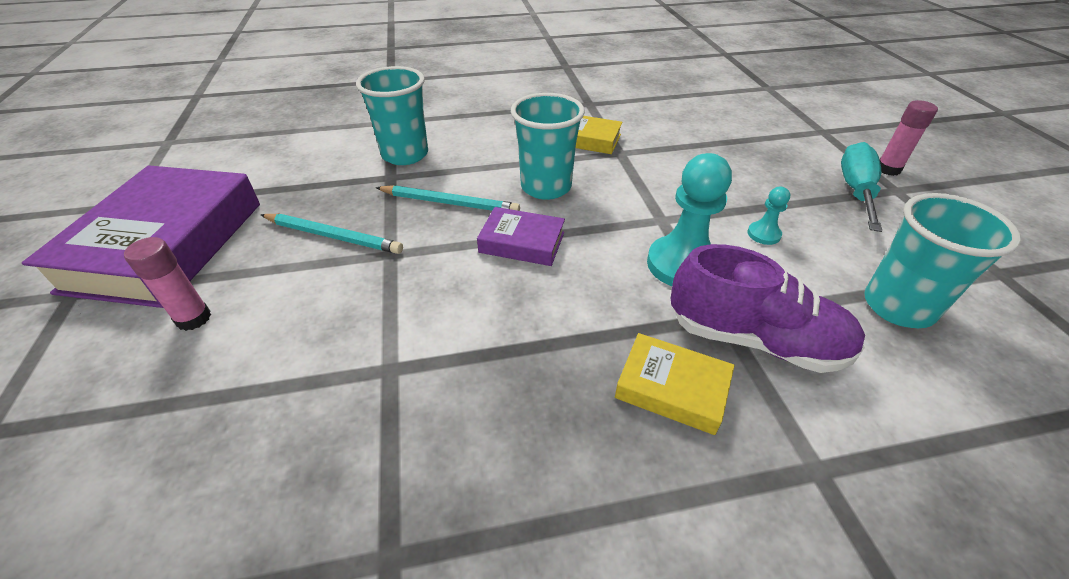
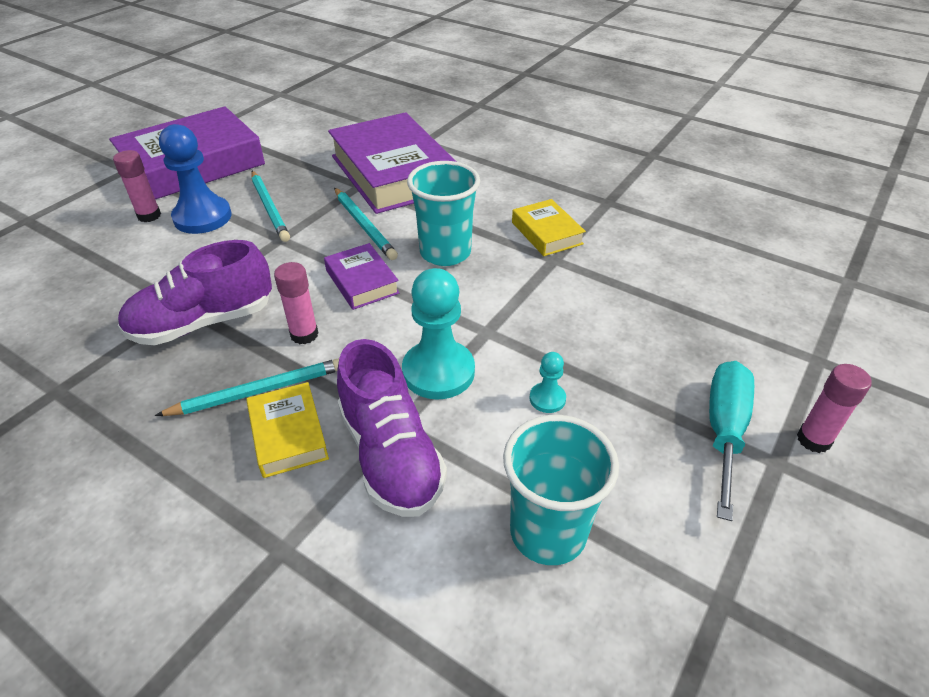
camera: 45 degrees right, 0 degrees up
(269, 283) = (202, 217): none -> blue pawn
(405, 155) = (393, 173): turquoise cup -> purple book
(440, 366) = (203, 323): none -> purple shoe
(548, 309) = (304, 334): none -> pink glue stick
(591, 378) = (258, 391): none -> turquoise pencil
(855, 190) = (724, 430): turquoise screwdriver -> turquoise screwdriver turned 45 degrees counterclockwise

